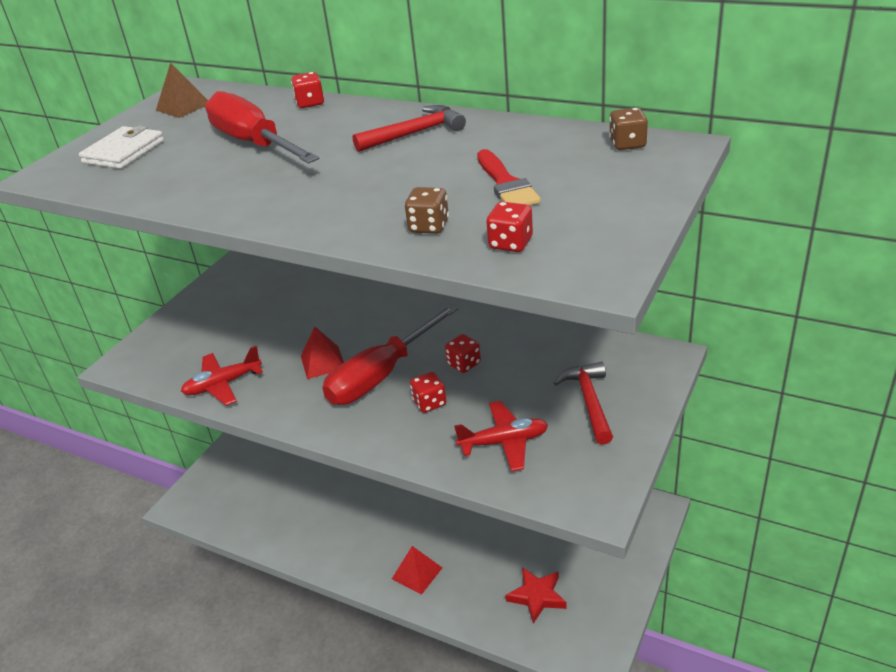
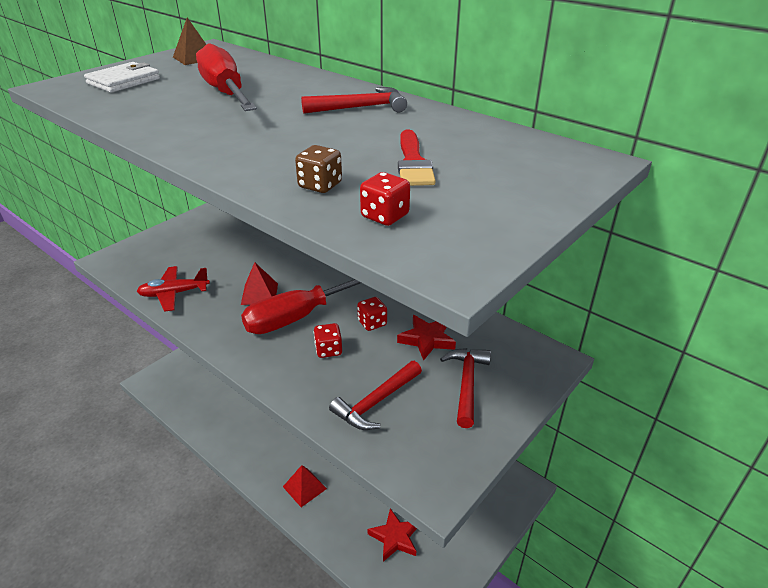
camera: 10 degrees right, 0 degrees up
(310, 103) = (292, 71): red dice -> none
(504, 442) = (376, 402): red plane -> red hammer
(530, 367) = (426, 340): none -> red star
(627, 144) = (546, 150): brown dice -> none

